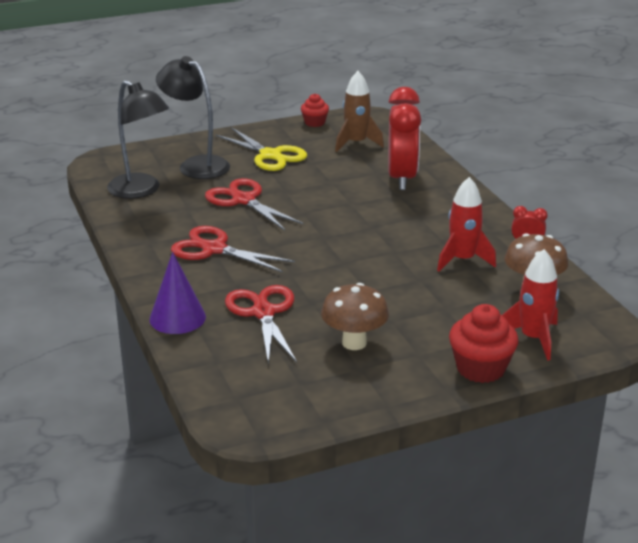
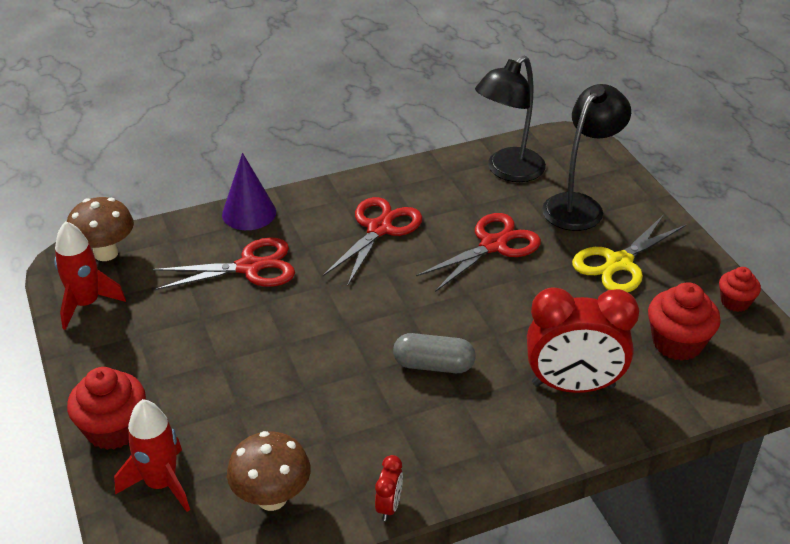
camera: 90 degrees right, 10 degrees up
(354, 343) = (183, 331): brown mushroom -> brown mushroom (106, 253)
(356, 143) = (677, 343): brown rocket -> red cupcake
(386, 227) = (433, 365): none -> grey capsule
(462, 260) = (348, 433): red rocket -> red rocket (86, 304)

